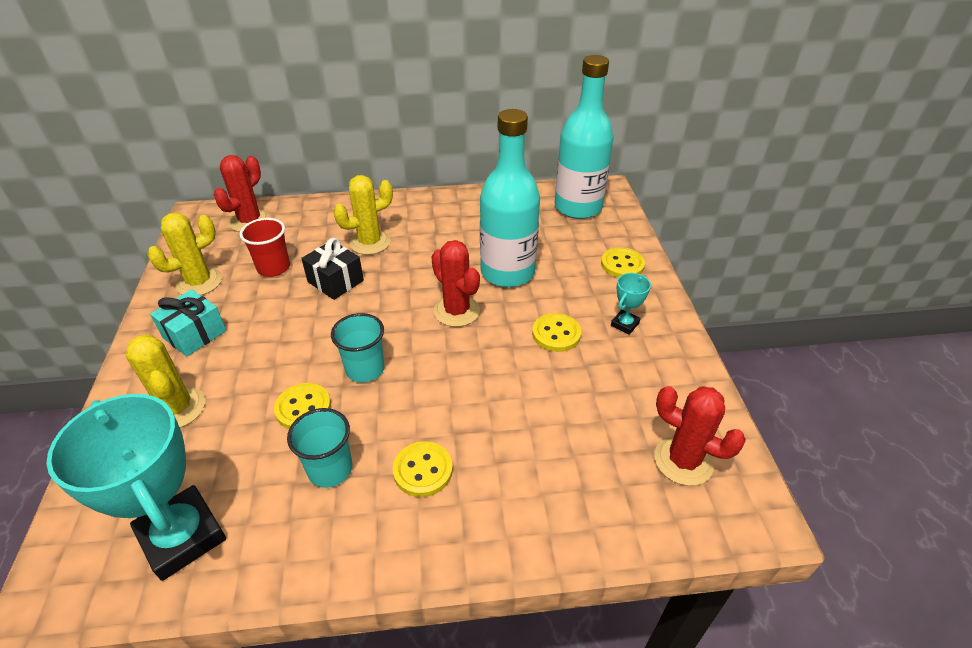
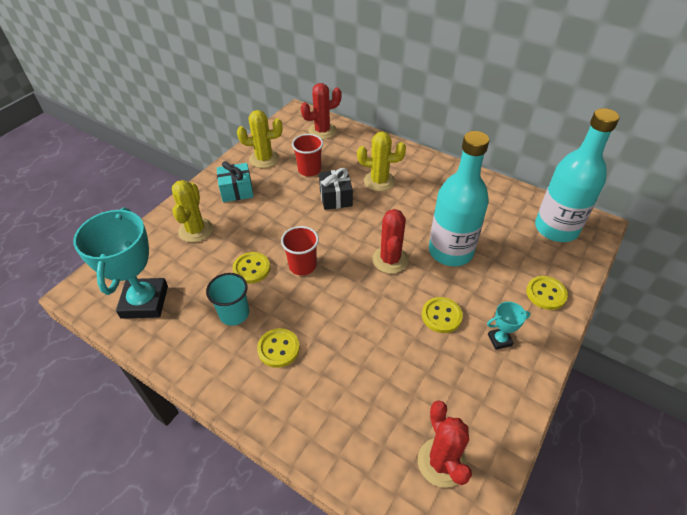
camera: 40 degrees right, 5 degrees up
(365, 369) = (302, 265): turquoise cup -> red cup

